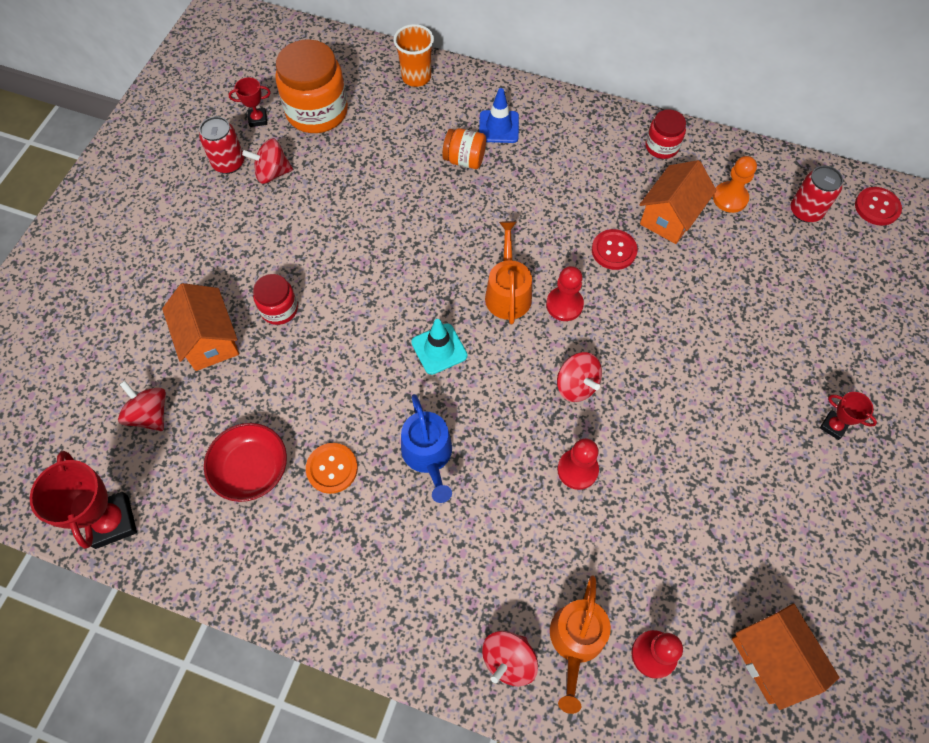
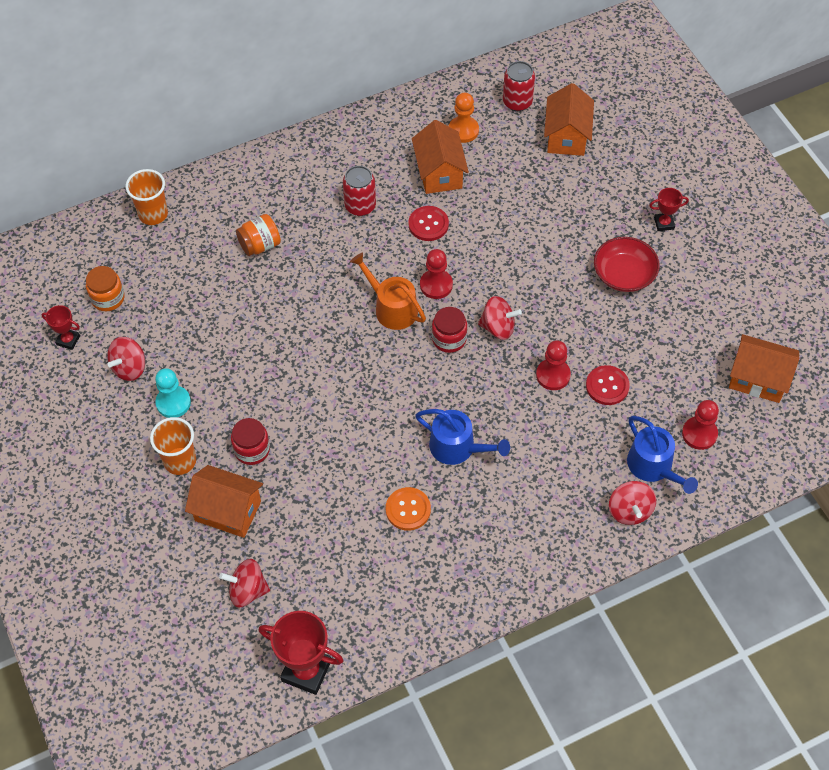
camera: 45 degrees left, 5 degrees down
(223, 271) = (180, 461): none -> orange cup
(228, 163) = (86, 388): red can -> red can (360, 206)
(251, 469) = (357, 557): red bowl -> red bowl (624, 274)
(258, 119) = (68, 340): red trophy -> red trophy turned 75 degrees clockwise
(270, 224) = (173, 403): none -> turquoise pawn
(317, 111) = (108, 298): orange jar -> orange jar, size x0.54
(439, 349) = (389, 380): turquoise traffic cone -> none
(498, 127) = (257, 203): blue traffic cone -> none
(576, 641) = (653, 466): orange watering can -> blue watering can
(661, 146) = (383, 129): red jar -> red jar (449, 339)
(820, 274) = (566, 136): none -> orange house
(877, 207) = (556, 65): red button -> red button (607, 386)

